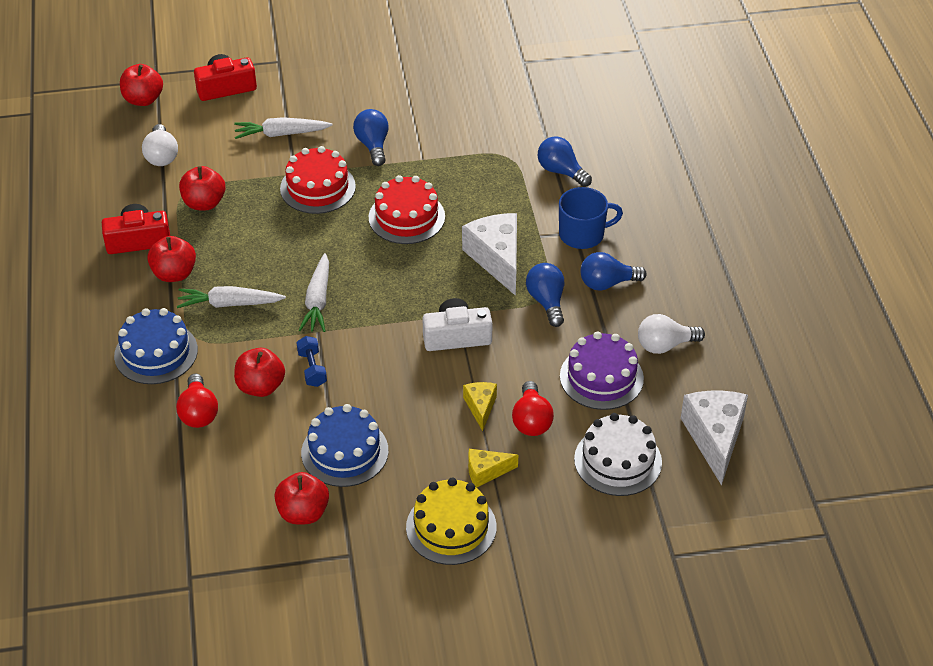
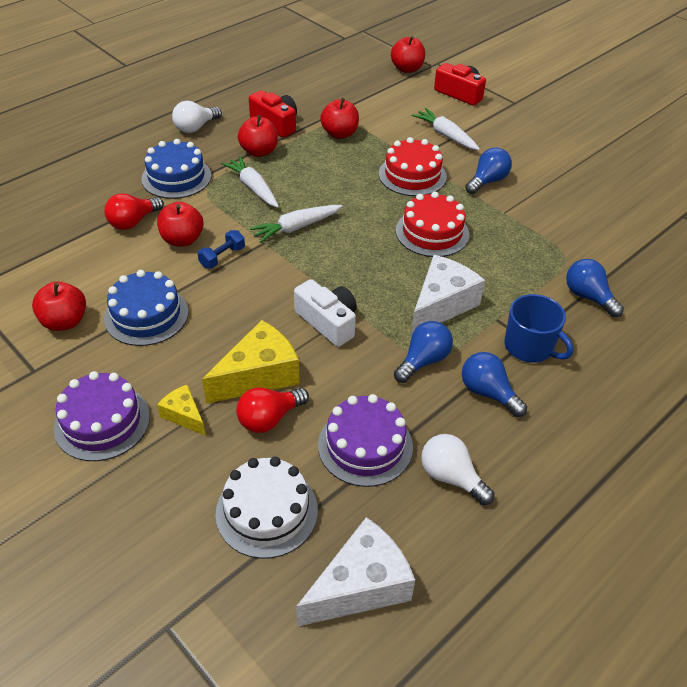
camera: 55 degrees right, 0 degrees up
(161, 156) = (364, 98): white light bulb -> white light bulb (195, 127)
(451, 527) = (102, 422): yellow cake -> purple cake
(480, 407) = (259, 375): yellow cheese -> yellow cheese, size x1.87
(561, 171) = (588, 297): blue light bulb -> blue light bulb turned 45 degrees counterclockwise

